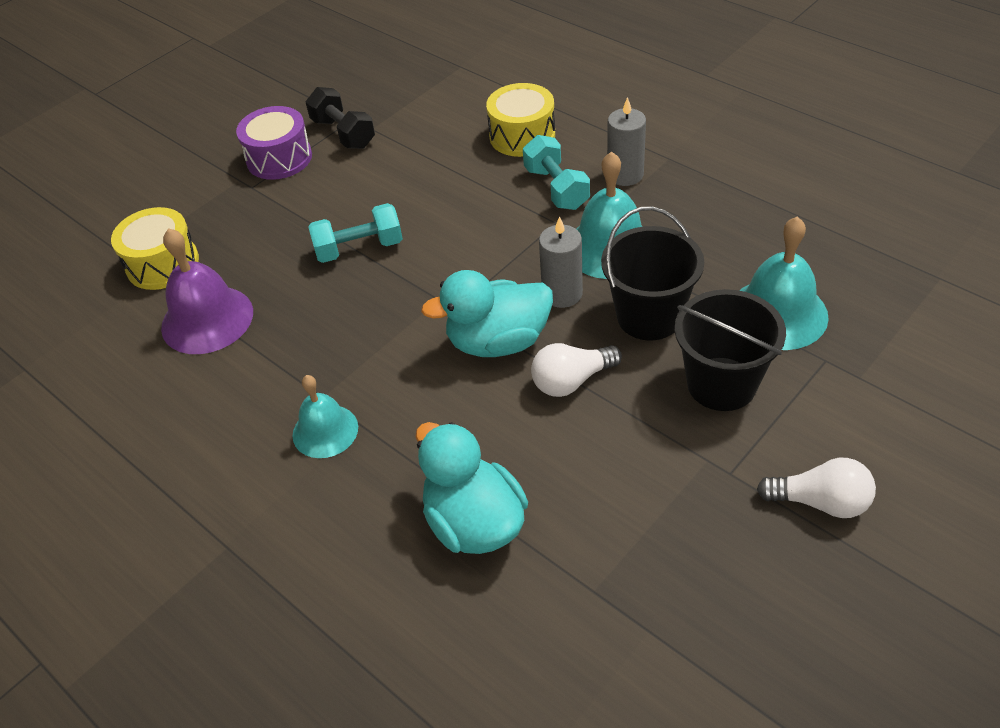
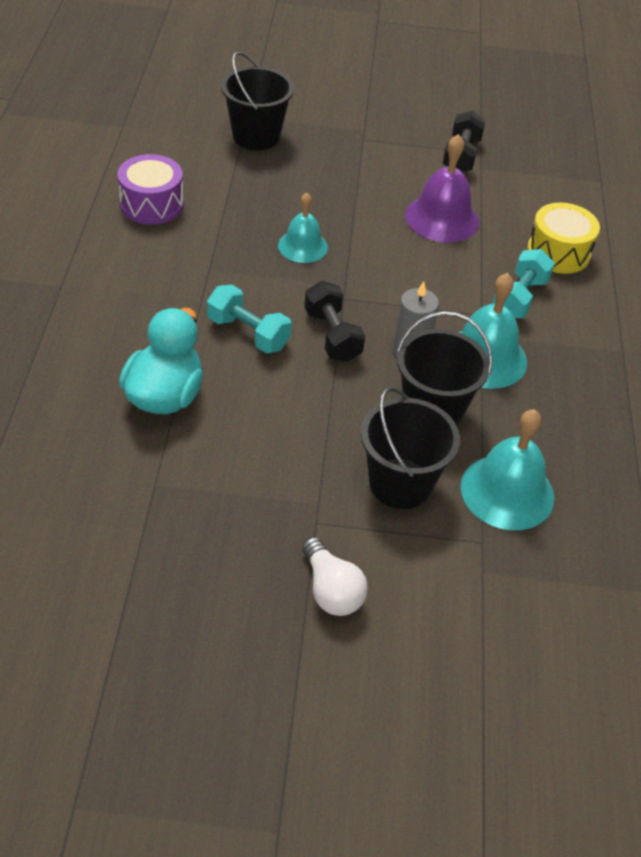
camera: 45 degrees right, 0 degrees up
(162, 264) = (256, 136): yellow drum -> black bucket
(207, 319) = (227, 182): purple bell -> purple bell (442, 218)
(279, 158) = (403, 138): purple drum -> purple drum (152, 204)
(325, 431) = (182, 285): turquoise bell -> turquoise bell (302, 246)
(359, 248) = (355, 221): turquoise dumbbell -> turquoise dumbbell (248, 333)
(498, 342) = (332, 336): turquoise duck -> black dumbbell
(571, 381) = (329, 393): white light bulb -> none
(625, 175) = (575, 332): grey candle -> none

